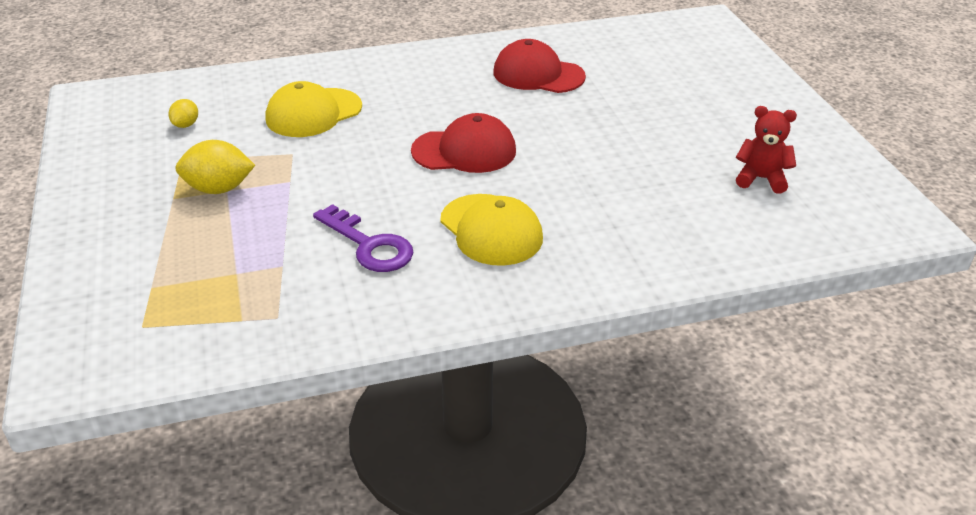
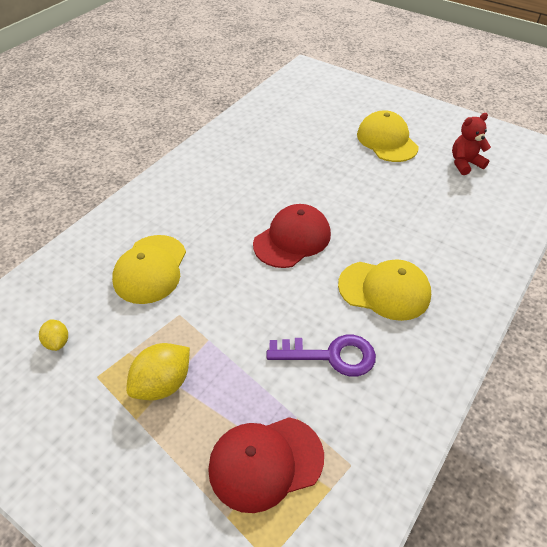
camera: 40 degrees left, 10 degrees up
(538, 74) = (262, 154): red cap -> red cap (265, 462)
(697, 119) = (387, 141): none -> yellow cap

